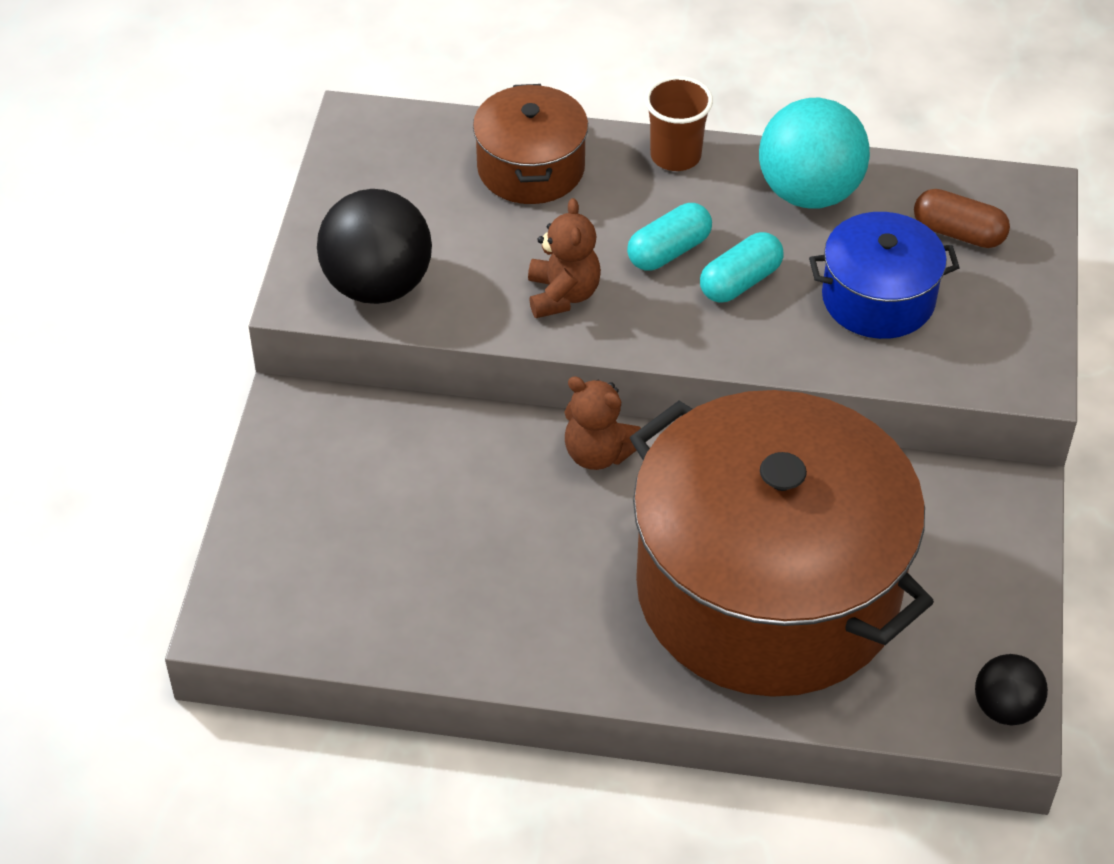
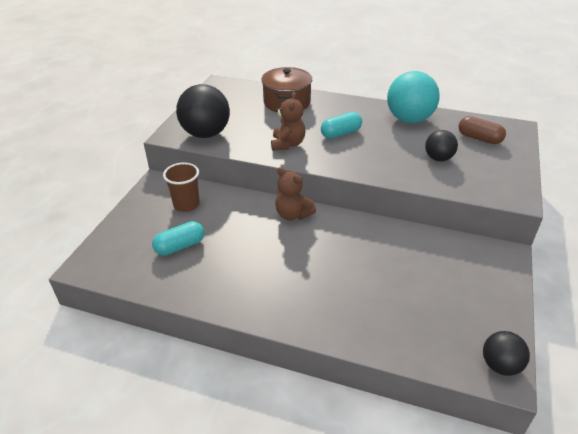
camera: 10 degrees right, 10 degrees down
(675, 156) = (351, 103): brown cup -> brown cup (186, 204)
(740, 282) = (372, 147): turquoise capsule -> turquoise capsule (180, 246)
(767, 590) = (366, 284): brown pot -> none
(878, 298) = (438, 158): blue pot -> black ball

